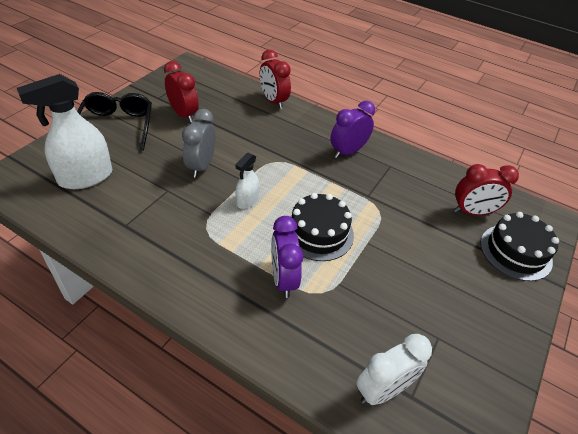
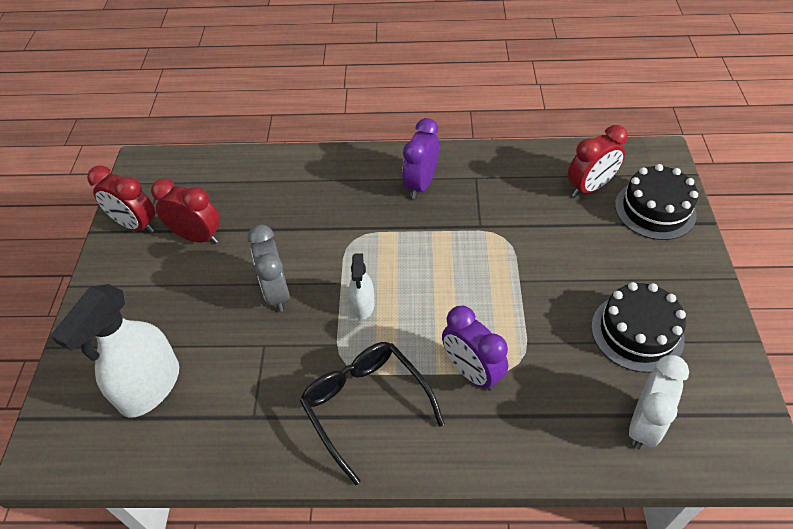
camera: 25 degrees left, 5 degrees up
(117, 126) = (127, 298): black glasses -> black glasses (365, 405)
(273, 101) = (289, 162): red clock -> red clock (135, 225)
(318, 233) = (465, 298): black cake -> black cake (637, 332)

